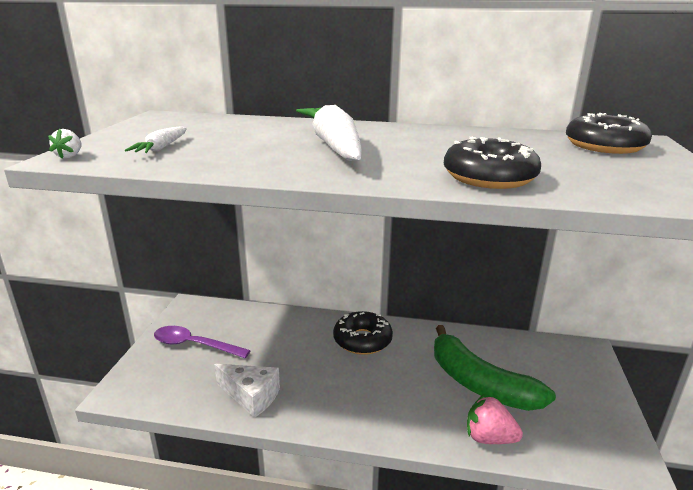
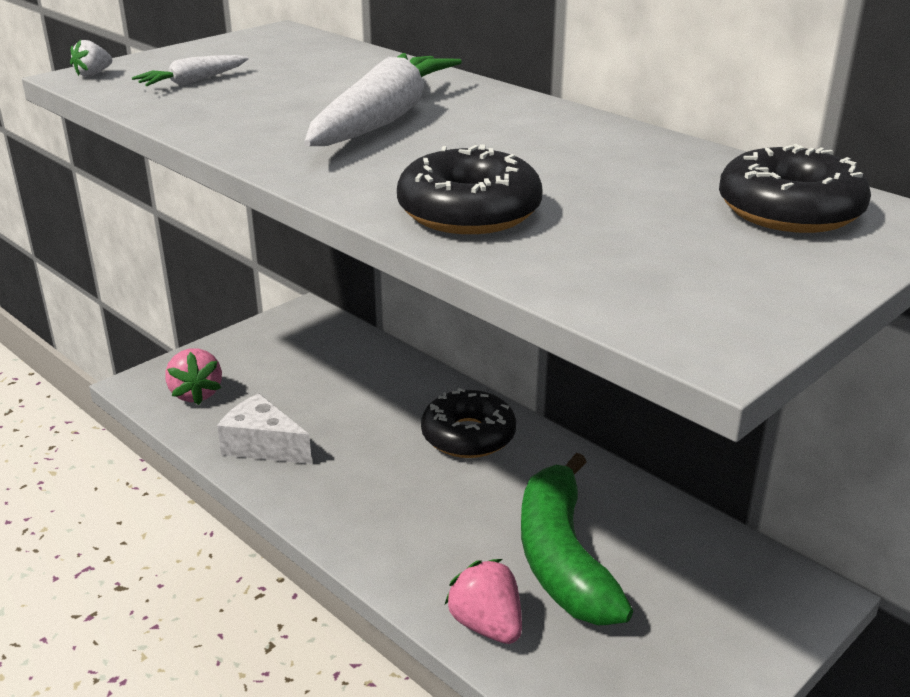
camera: 35 degrees right, 5 degrees up
(168, 382) = (196, 394): none -> pink strawberry
(194, 345) = (262, 362): purple spoon -> none
(251, 396) = (263, 446): white cheese -> white cheese turned 150 degrees clockwise

